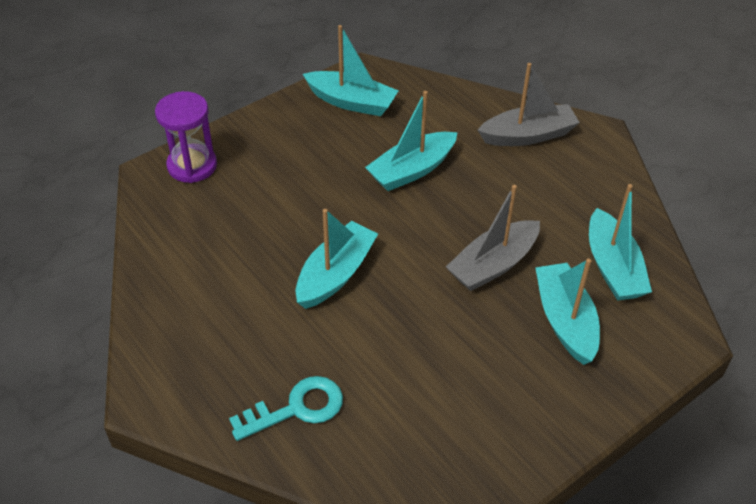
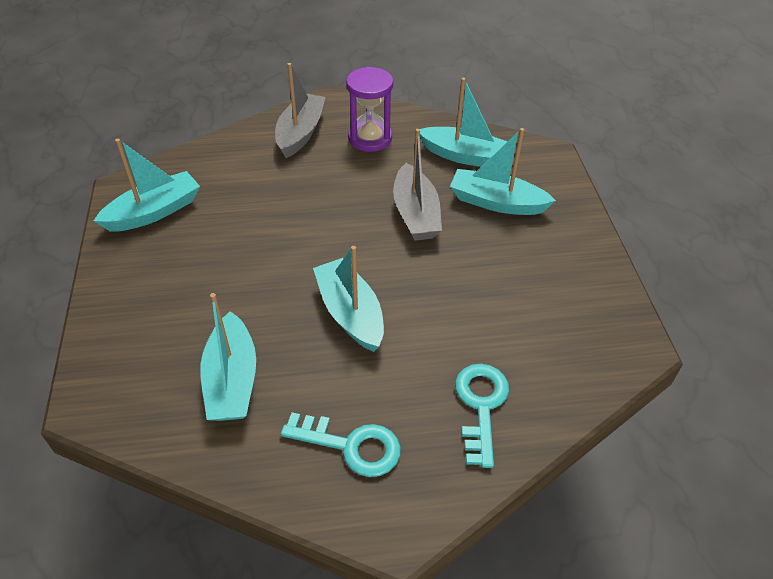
camera: 60 degrees left, 0 degrees up
(192, 165) = (113, 364): purple hourglass -> purple hourglass (370, 138)
(204, 337) = (351, 446): none -> turquoise key
(412, 170) = (274, 212): turquoise boat -> turquoise boat (232, 380)

